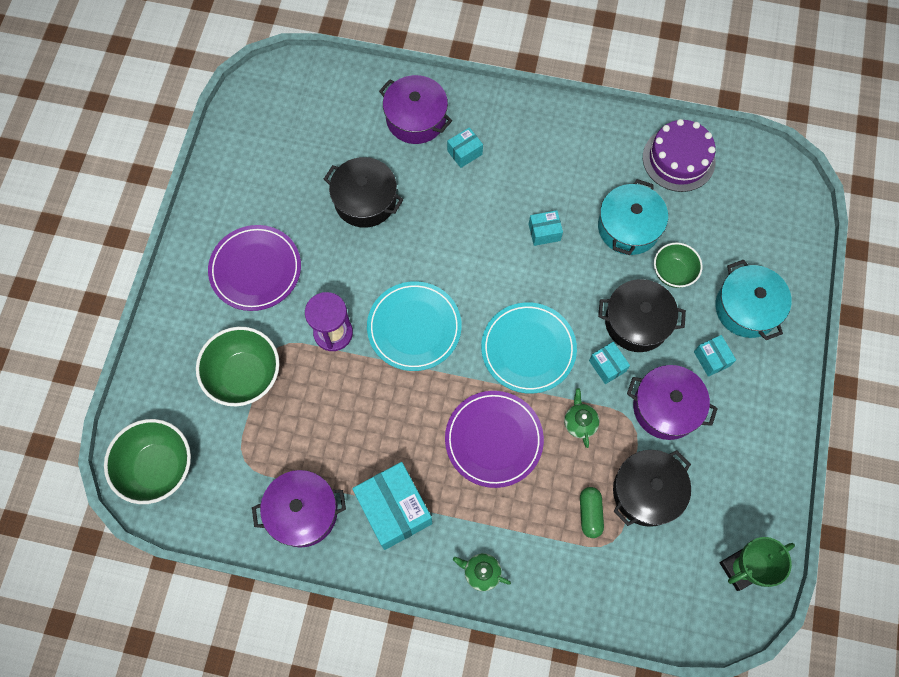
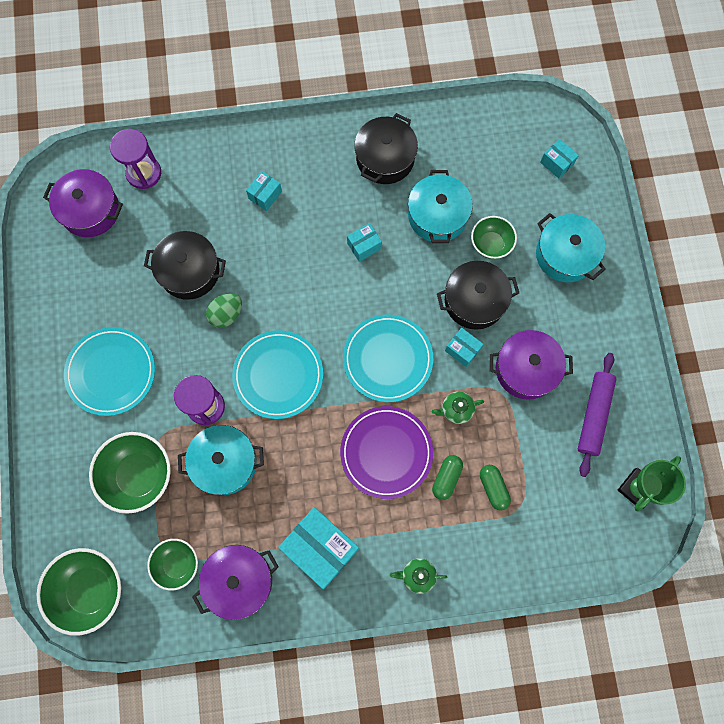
camera: 20 degrees left, 5 degrees up
(249, 473) = (177, 564): none -> green bowl
(255, 270) = (111, 372): purple plate -> turquoise plate
(331, 393) = (225, 463): none -> turquoise pot
(356, 95) = (144, 173): none -> purple hourglass
(385, 253) = (226, 314): none -> green egg
(416, 118) = (208, 177): purple pot -> purple pot (90, 210)
(545, 487) = (446, 478): none -> green capsule
(579, 422) = (456, 410): green teapot -> green teapot turned 75 degrees counterclockwise
(647, 492) = (535, 450): black pot -> black pot (385, 158)
(678, 159) = (460, 137): purple cake -> none
(711, 359) = (550, 311): turquoise box -> turquoise box (556, 163)
(721, 478) = (594, 415): none -> purple rolling pin

